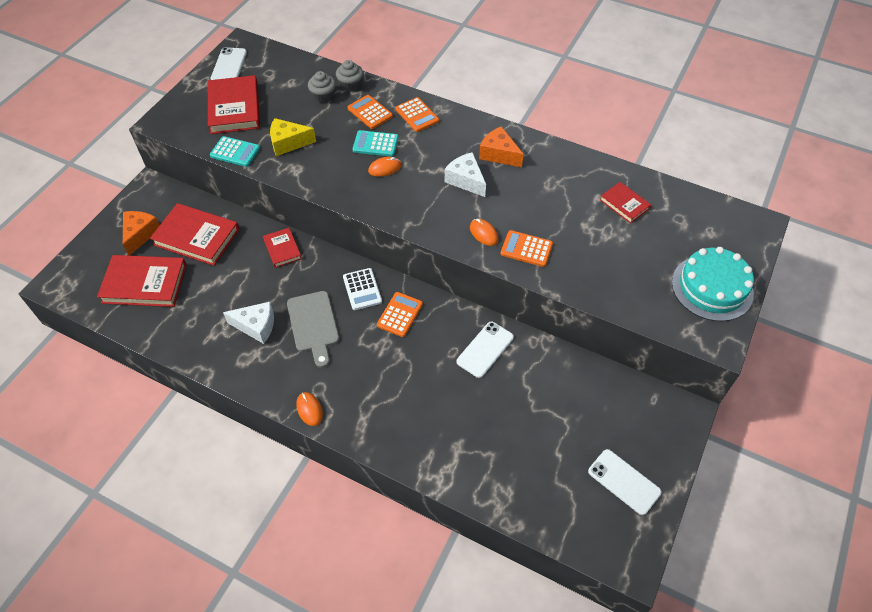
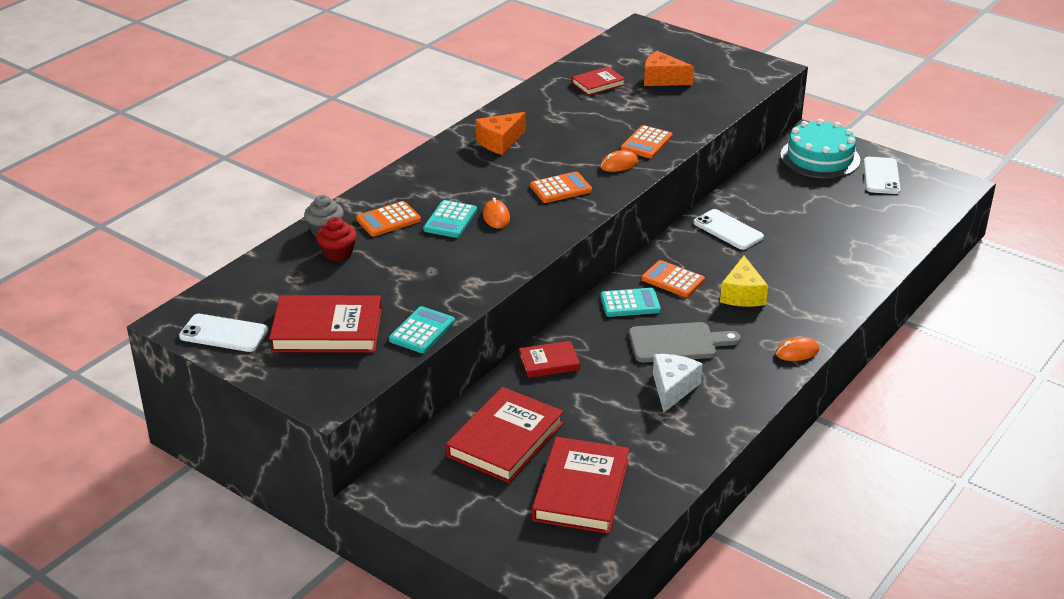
camera: 80 degrees left, 20 degrees down
(140, 234) = (483, 497): orange cheese -> orange cheese (662, 79)
(288, 143) = (421, 286): yellow cheese -> yellow cheese (742, 294)
(323, 96) = (338, 253): grey cupcake -> red cupcake
(362, 289) = (630, 303): white calculator -> turquoise calculator
(417, 115) = (409, 187): orange calculator -> orange calculator (561, 188)
(466, 180) = (534, 166): white cheese -> none
(624, 481) = (881, 176): white phone -> white phone turned 45 degrees counterclockwise
(712, 287) = (713, 60): turquoise cake -> turquoise cake (820, 157)

